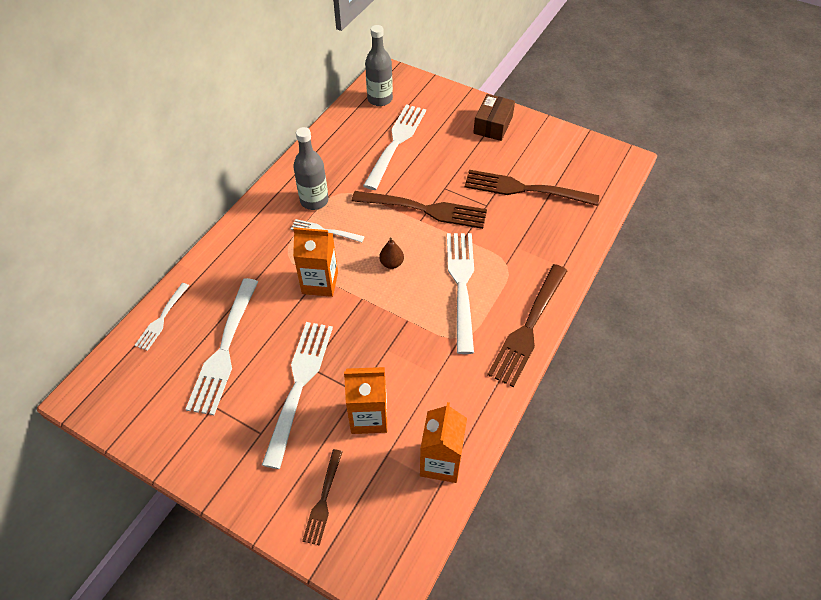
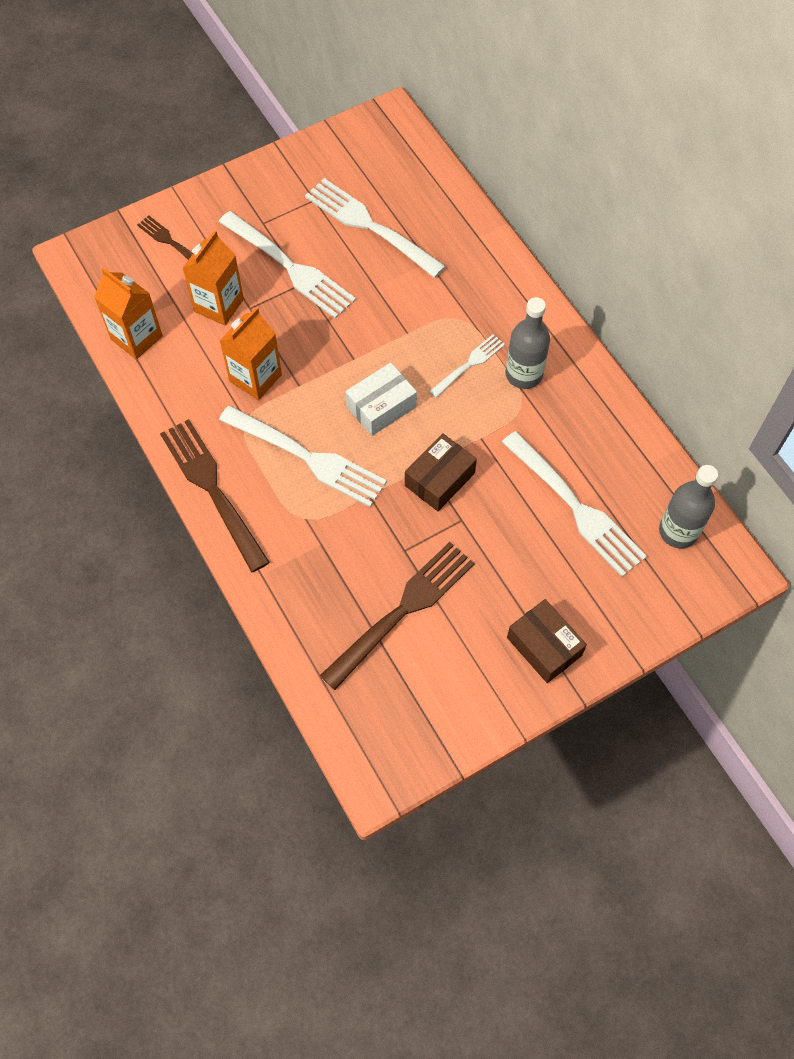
camera: 120 degrees right, 10 degrees up
(162, 318) = (440, 191): white fork -> none
(320, 283) = (399, 331): orange carton -> orange carton (255, 378)
(391, 263) = (381, 407): brown pear -> white box
(424, 209) = (439, 479): brown fork -> brown box

